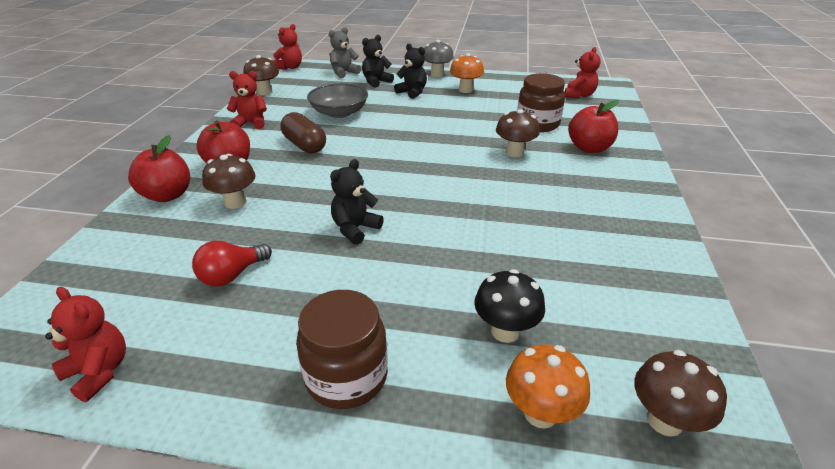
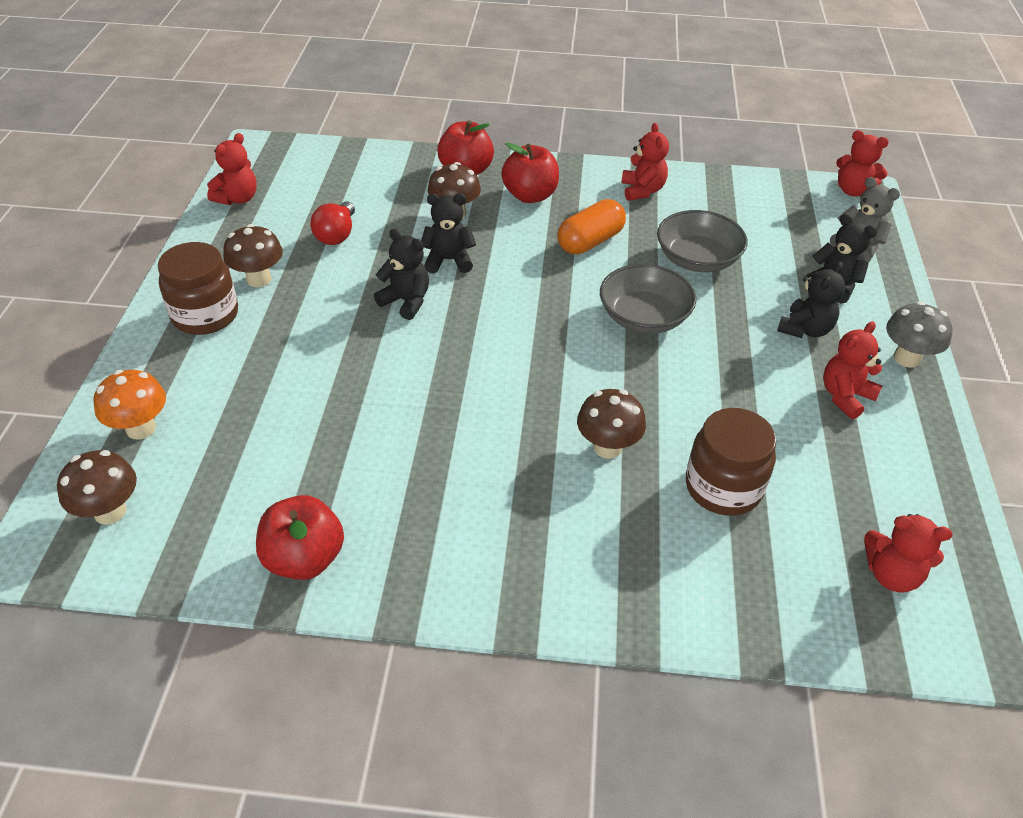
camera: 85 degrees right, 10 degrees up
(232, 275) = (336, 235): red light bulb -> red light bulb turned 120 degrees counterclockwise
(264, 92) = (745, 184): brown mushroom -> brown mushroom (259, 279)
(304, 145) = (590, 241): brown capsule -> orange capsule
(304, 206) = (448, 260): none -> black teddy bear
(394, 133) = (644, 317): none -> grey bowl
(465, 90) = (845, 396): orange mushroom -> red teddy bear
(505, 331) = (236, 412): black mushroom -> none
(589, 148) = (642, 549): red apple -> red apple (304, 558)

